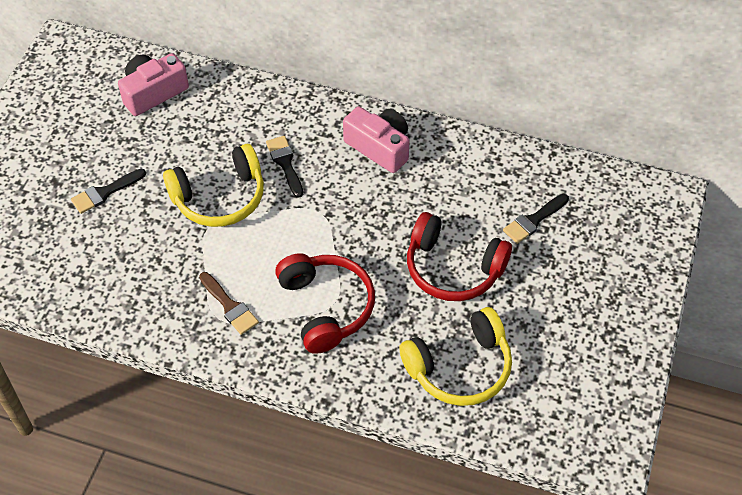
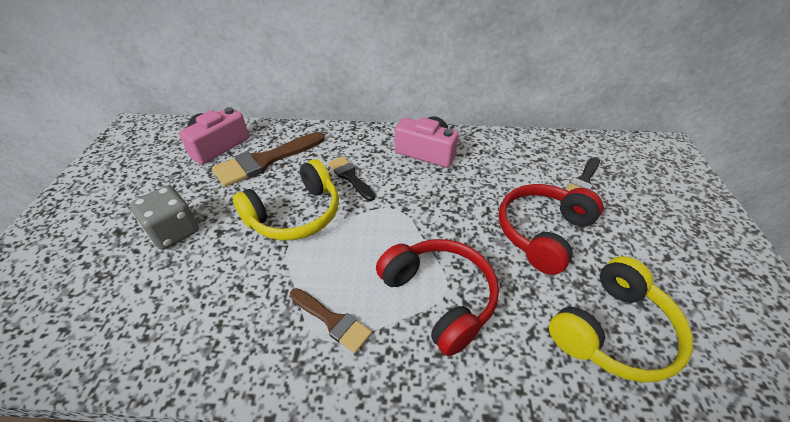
camera: 15 degrees left, 10 degrees down
(105, 192) = (174, 232): black brush -> grey dice
(201, 124) = (265, 161): none -> brown brush
(453, 269) = (542, 232): red headphones -> red headphones turned 120 degrees clockwise

